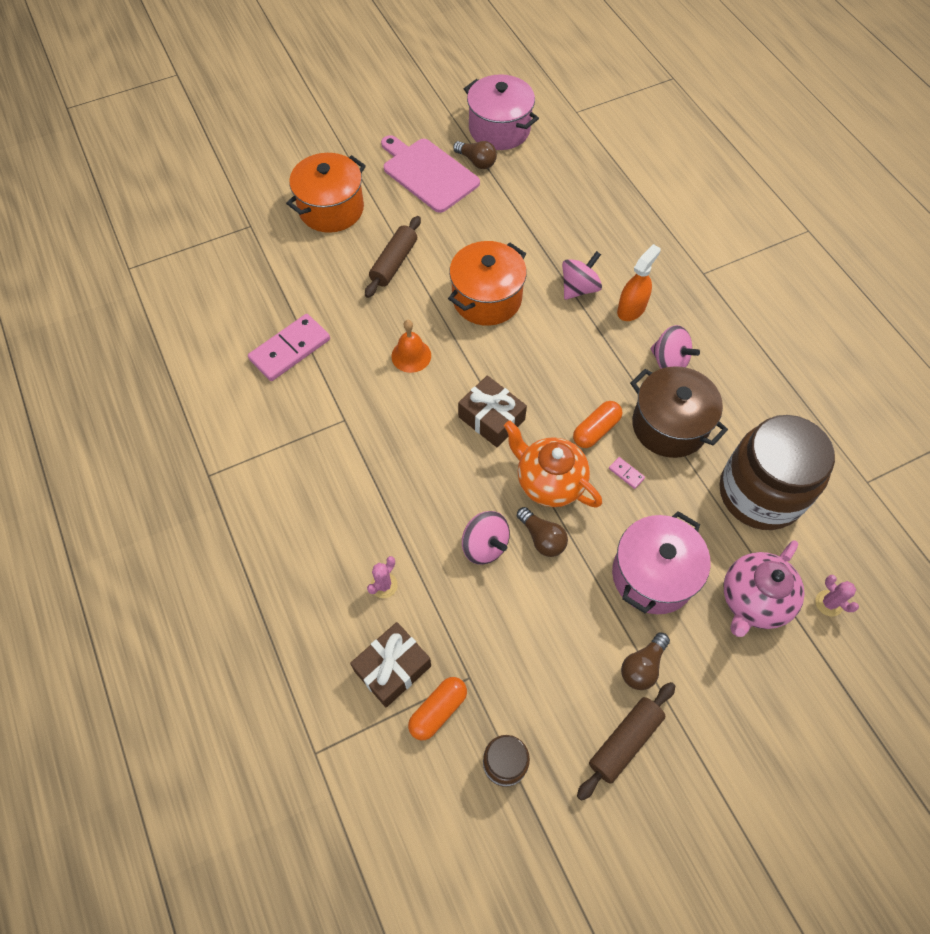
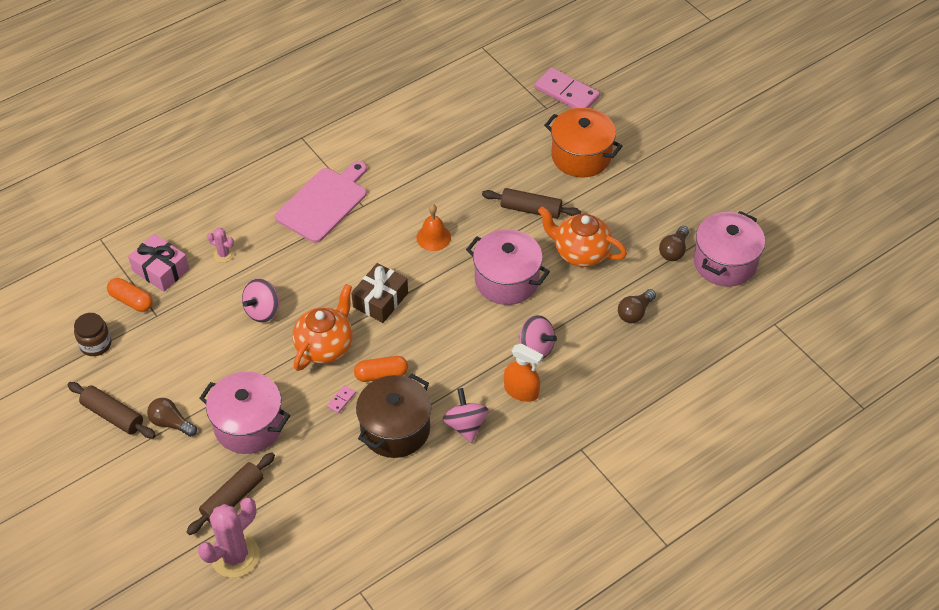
camera: 80 degrees right, 10 degrees down
(290, 349) = (423, 159): pink domino -> pink domino (566, 93)
(392, 668) = (161, 270): brown gift -> pink gift
(428, 173) = (646, 216): pink cutting board -> pink cutting board (324, 203)
(463, 232) = (580, 253): none -> orange teapot
(486, 298) = (506, 280): orange pot -> pink pot
(542, 538) = (273, 347): brown light bulb -> brown light bulb (635, 312)
(596, 430) = (381, 374): orange capsule -> orange capsule turned 45 degrees counterclockwise
(669, 362) = (465, 425): pink spinning top -> pink spinning top turned 135 degrees clockwise
(753, 600) = (232, 498): pink teapot -> brown rolling pin
(760, 493) = (335, 502): brown jar -> none
(828, 603) = (235, 556): pink cactus -> pink cactus, size x2.03

